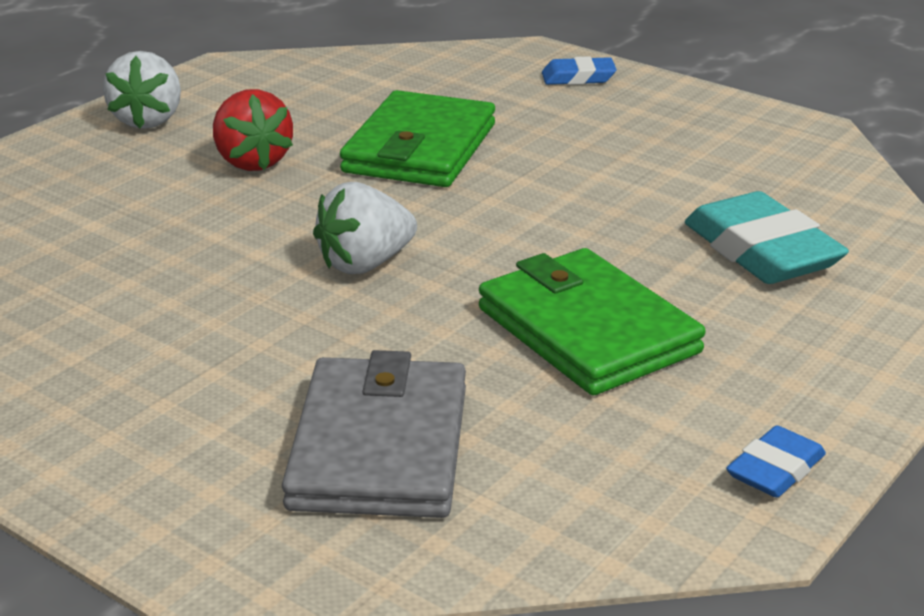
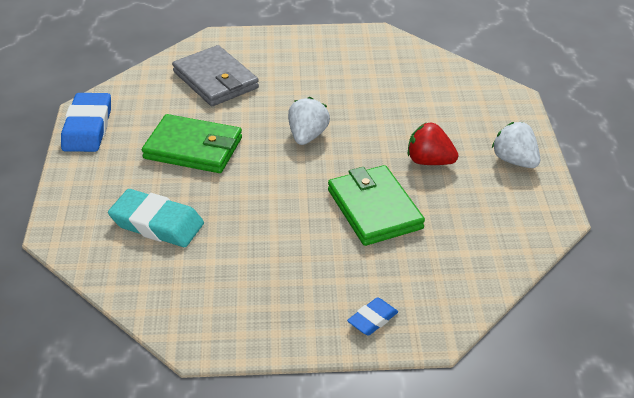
camera: 140 degrees right, 10 degrees up
(775, 469) = (88, 127): blue eraser -> blue eraser, size x1.87

